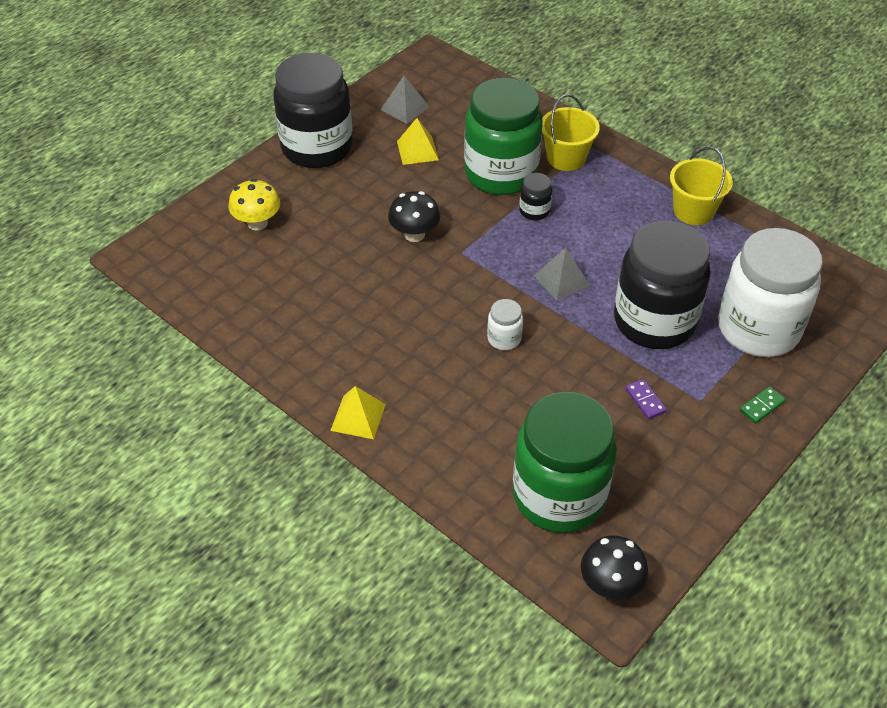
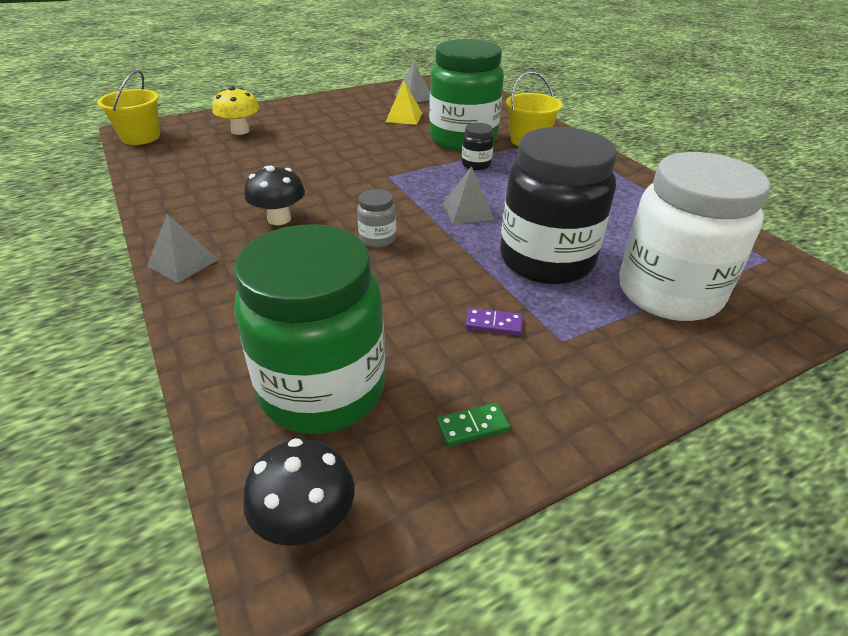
camera: 20 degrees right, 10 degrees down
(317, 148) = (327, 104): black jar -> none
(358, 417) = (183, 262): yellow pyramid -> grey pyramid
(414, 234) = (357, 159): black mushroom -> black mushroom (279, 219)
(504, 339) = (377, 239): white jar -> grey jar
(645, 400) = (493, 324): purple domino -> purple domino turned 75 degrees counterclockwise
(693, 211) = (635, 192): yellow bucket -> yellow bucket (140, 137)
(762, 406) = (642, 367): green domino -> green domino (472, 426)

